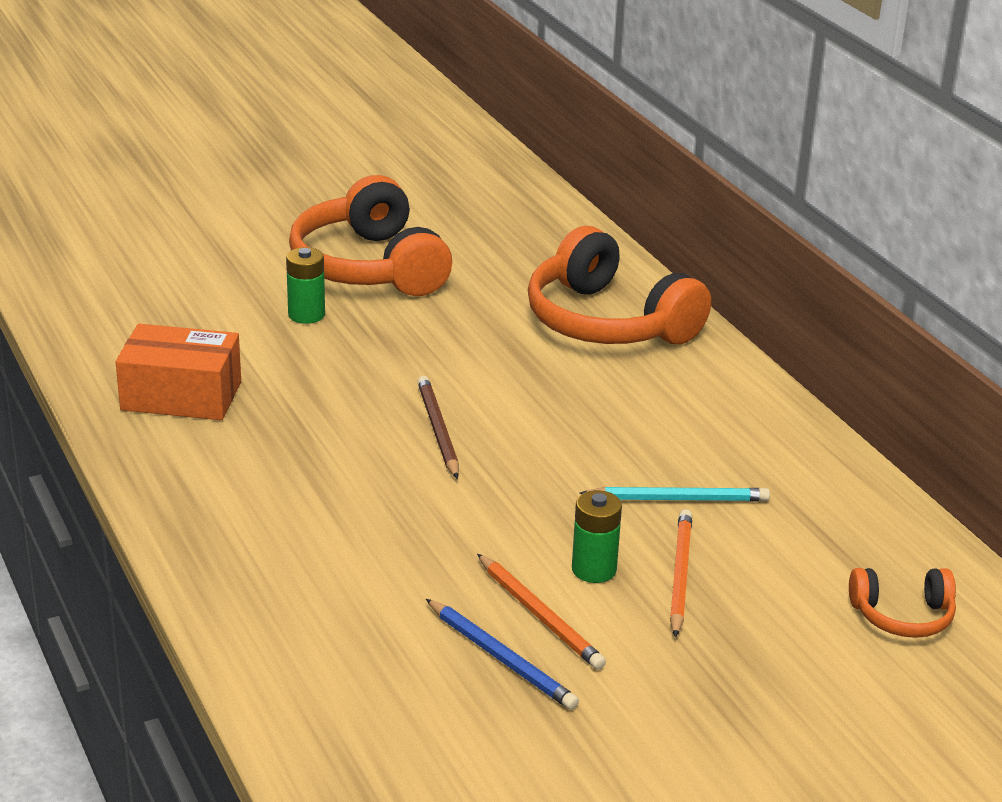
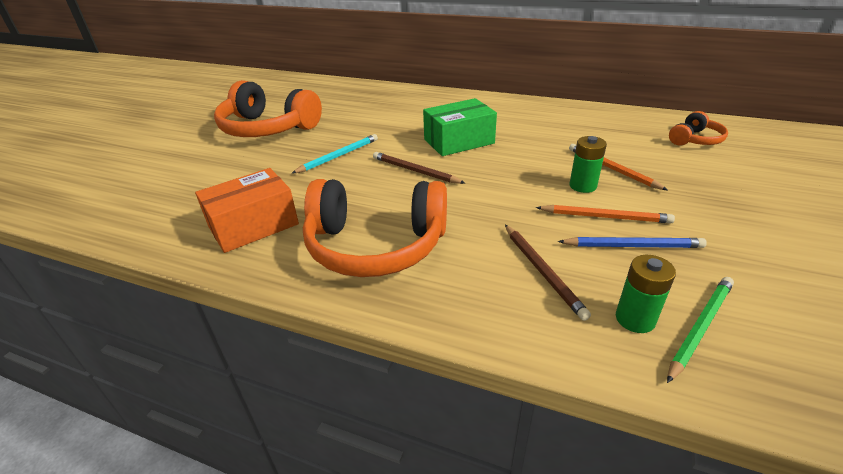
camera: 40 degrees left, 5 degrees up
(306, 315) = (267, 158): green battery -> green battery (635, 319)
(362, 615) = (542, 271): none -> brown pencil
(402, 751) = (699, 327): none -> green pencil
(565, 421) = (459, 141): none -> green box
(608, 322) = (407, 104): orange headphones -> orange headphones (376, 245)
(678, 499) = (553, 144): turquoise pencil -> turquoise pencil (338, 156)

